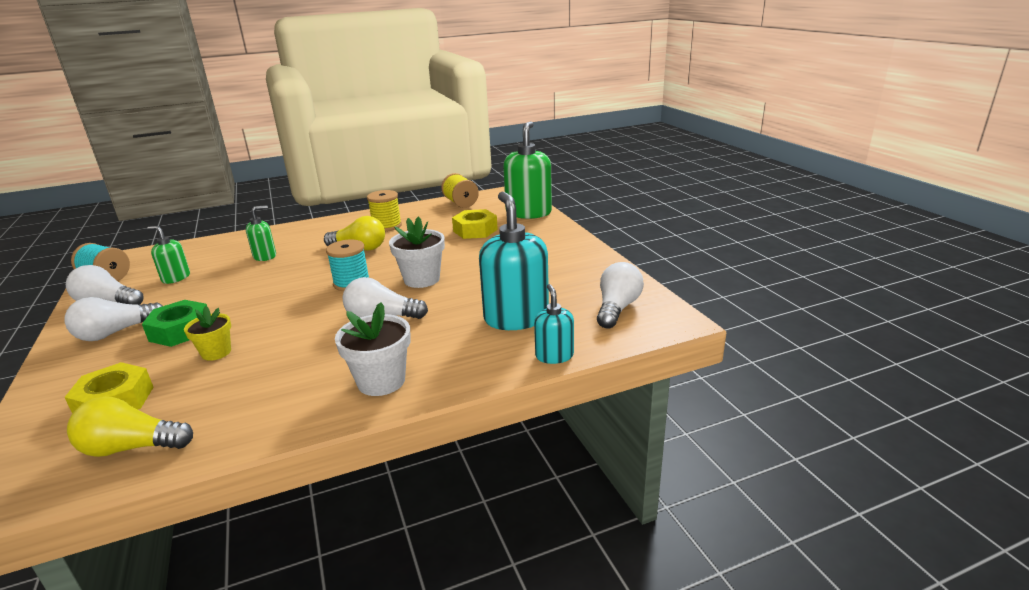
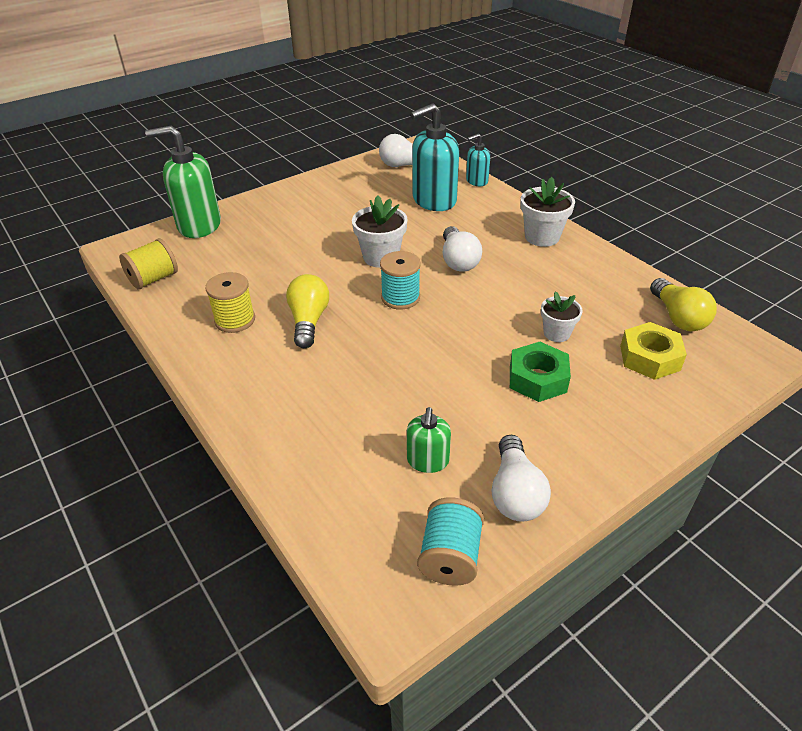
camera: 105 degrees left, 15 degrees up
(115, 332) = (567, 432): white light bulb -> none
(216, 352) = (556, 333): yellow flower pot -> white flower pot
(265, 256) = (344, 398): green soap dispenser -> none
(475, 230) = (252, 250): yellow nut -> none

